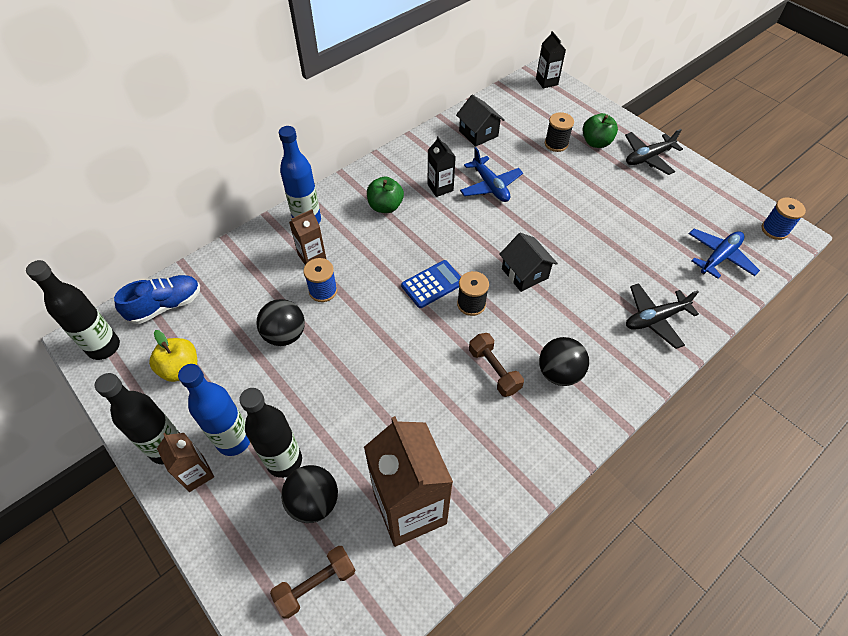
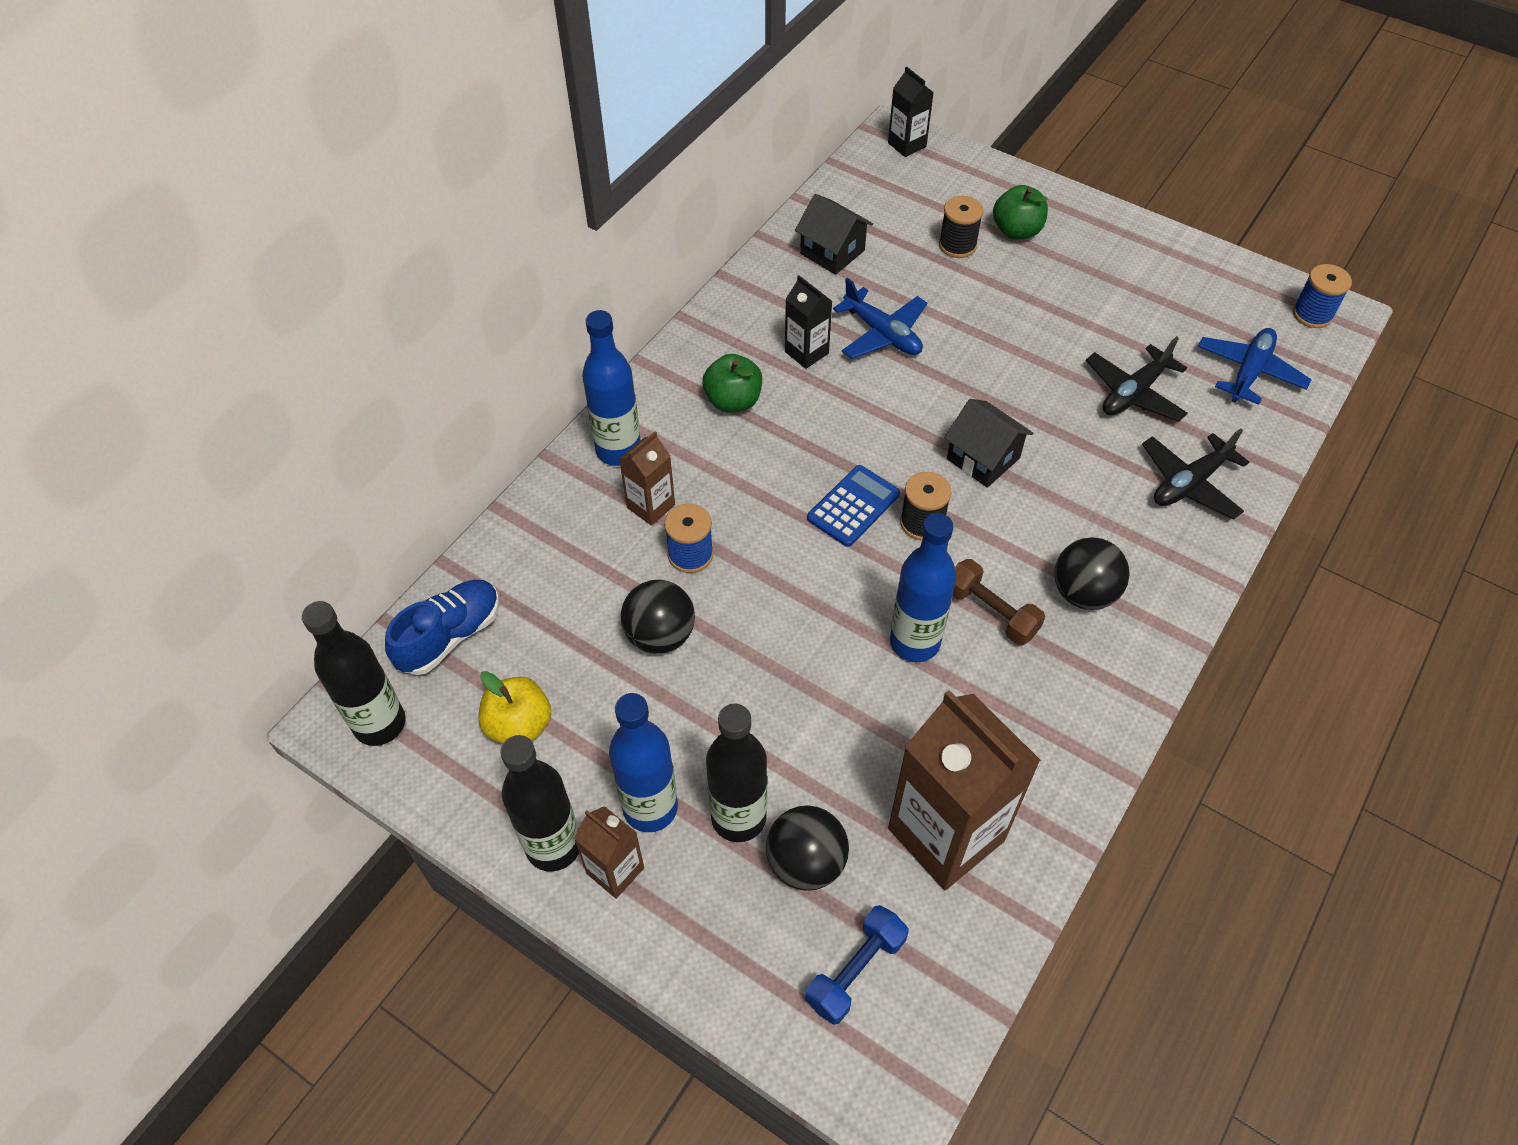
camera: 15 degrees left, 0 degrees up
(316, 584) = (855, 970): brown dumbbell -> blue dumbbell
(438, 377) = (914, 642): none -> blue bottle
(648, 158) = (1101, 240): black plane -> black plane (1134, 393)

